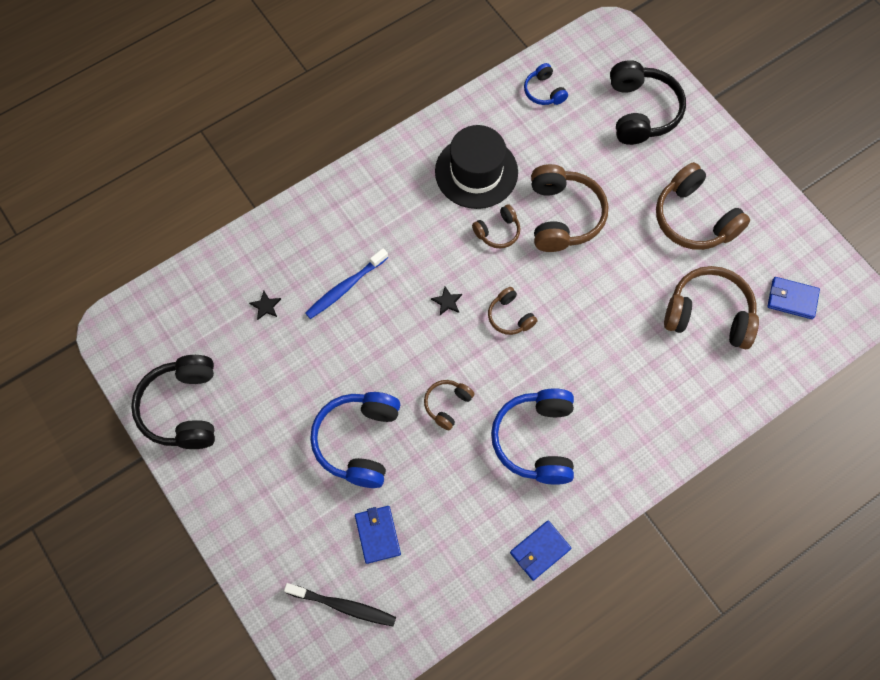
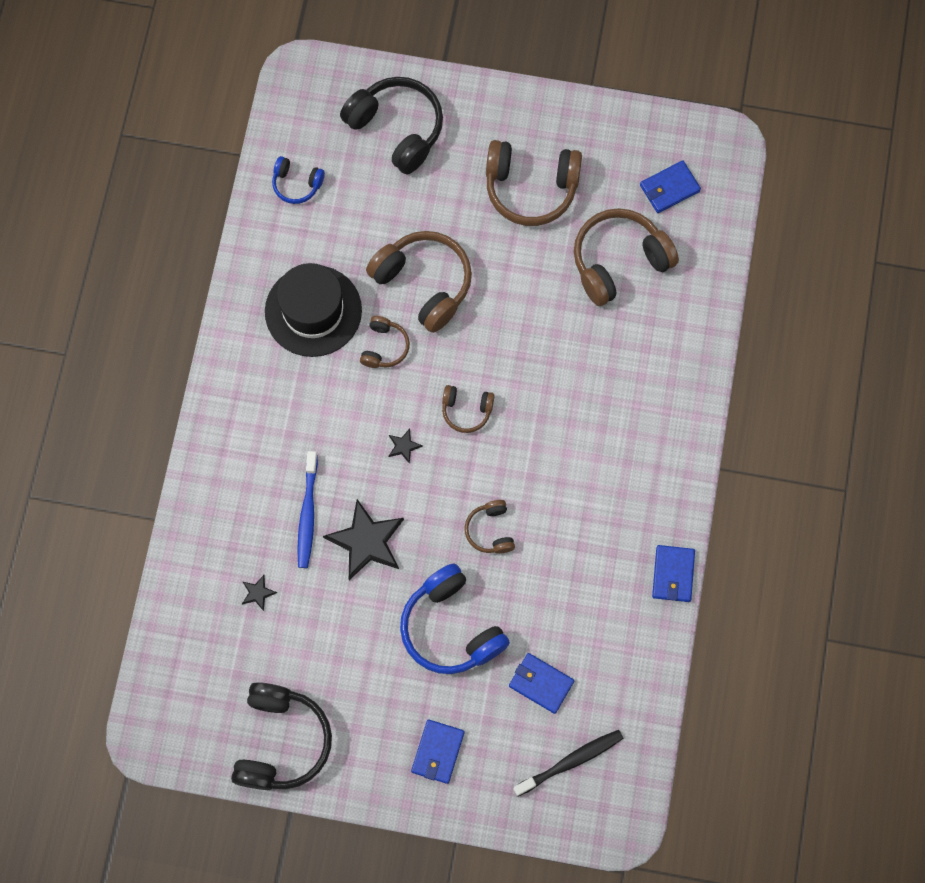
camera: 45 degrees left, 5 degrees up
(183, 408) = (281, 741): black headphones -> black headphones turned 120 degrees counterclockwise
(267, 511) = (437, 752): none -> blue wallet
(363, 337) = (366, 541): none -> black star
(536, 440) = (586, 492): blue headphones -> none

